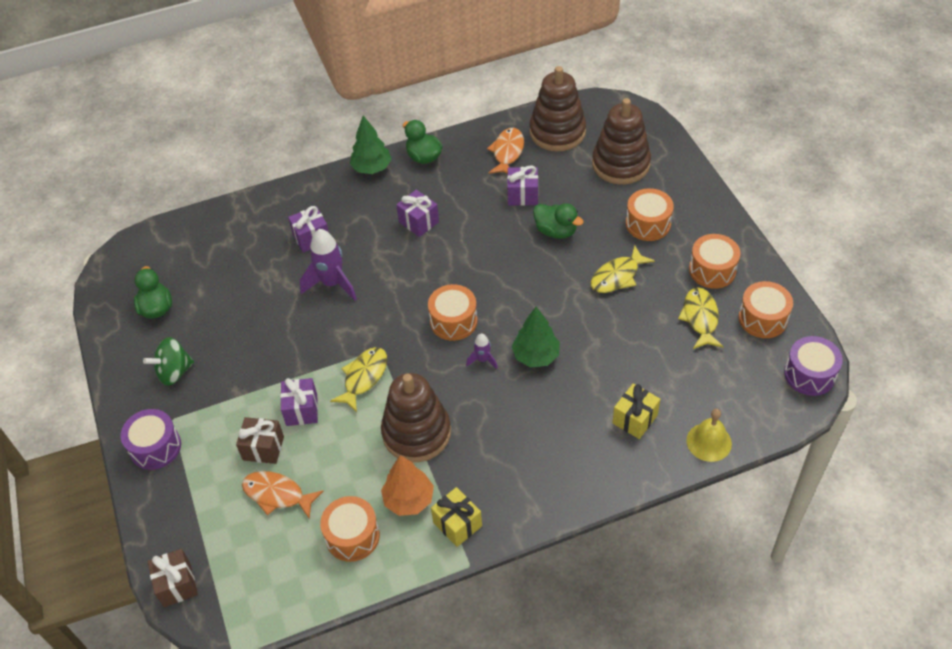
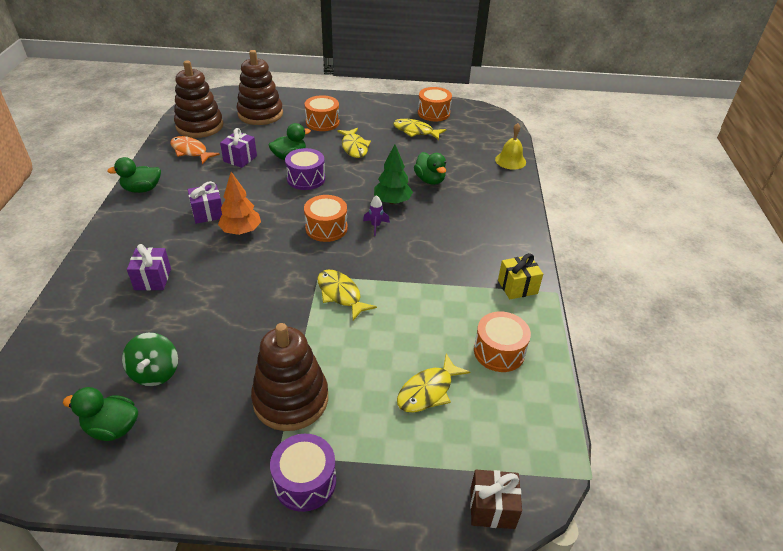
camera: 70 degrees left, 10 degrees down
(174, 372) = (217, 435): green spinning top -> green spinning top (155, 372)
(263, 448) = (369, 386): brown gift -> none
(277, 494) = (428, 391): orange fish -> yellow fish
(302, 410) = (345, 345): purple gift -> none
(332, 283) = (220, 282): purple rocket -> none
(372, 168) = (117, 219): green tree -> none
(408, 499) = (481, 306): orange tree -> orange tree (241, 231)
(416, 433) = (419, 281): brown stacking toy -> brown stacking toy (291, 399)
(602, 374) = (430, 180): none -> green duck
(635, 419) = (475, 180): yellow gift -> none
(712, 270) = (382, 115): orange drum -> none
(809, 374) = (484, 114): purple drum -> purple drum (306, 179)

